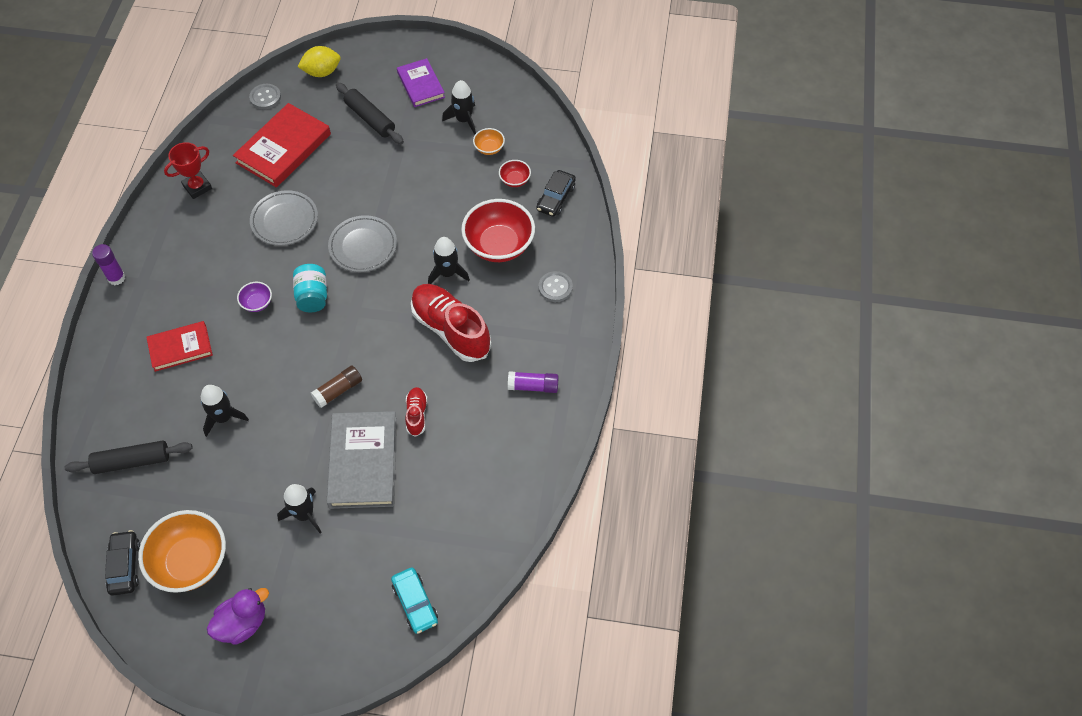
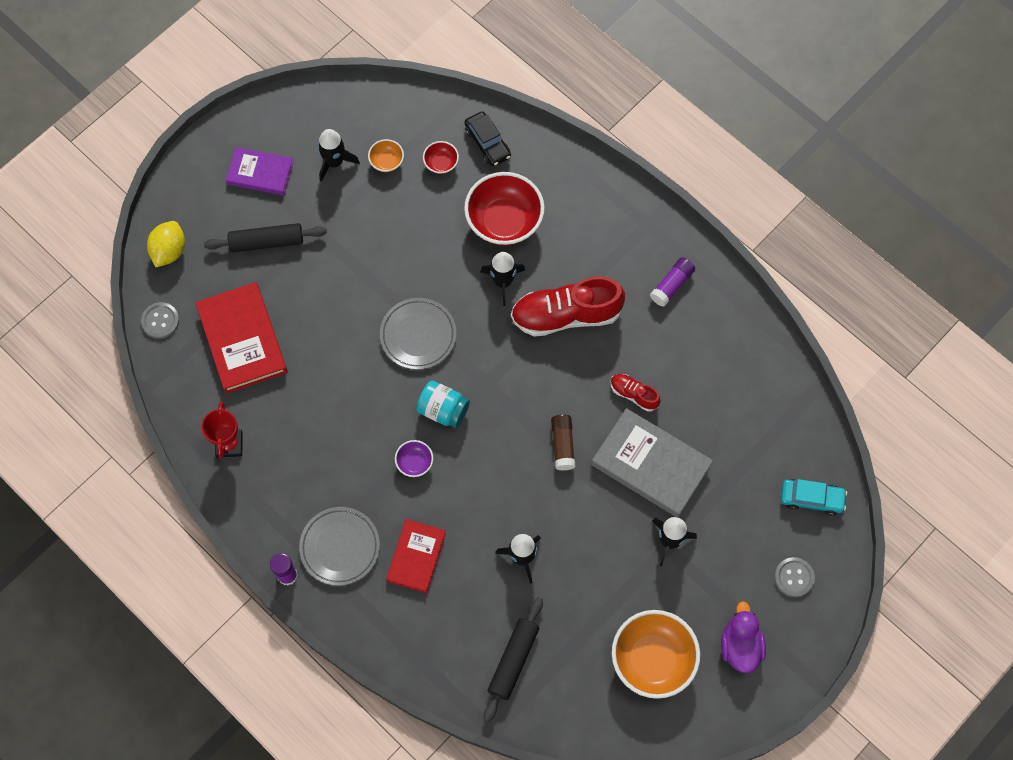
camera: 55 degrees left, 10 degrees up
(125, 566) = (619, 718): black car -> none
(284, 220) = (334, 387): grey plate -> grey plate (340, 547)
(555, 287) = (584, 204): grey button -> grey button (794, 577)

